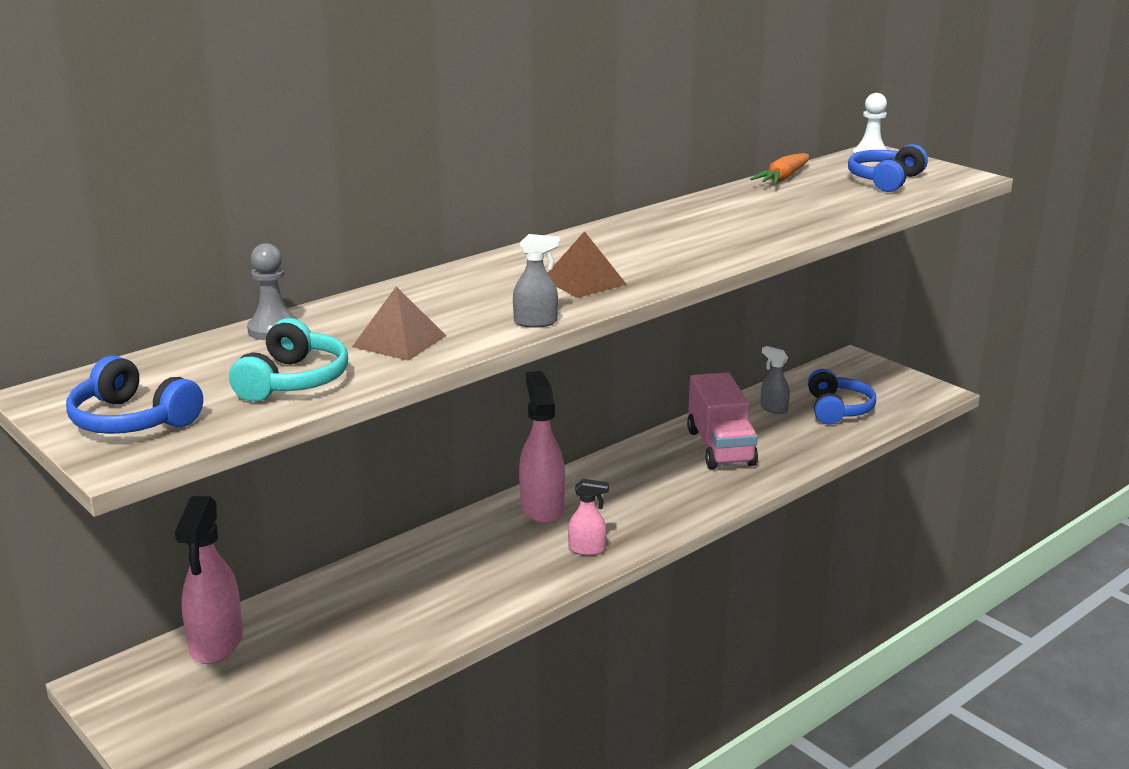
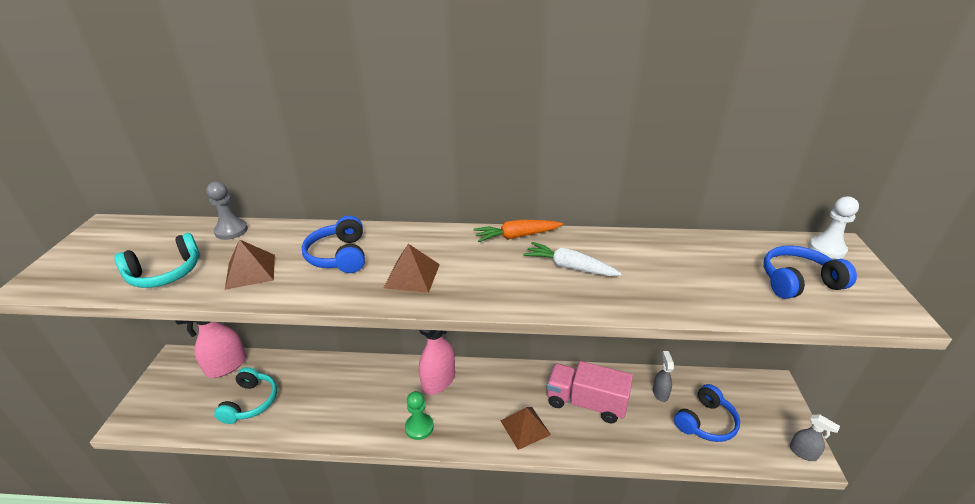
camera: 45 degrees right, 10 degrees up
(132, 420) = (82, 261): blue headphones -> blue headphones (339, 256)
(332, 646) = (251, 402): none -> turquoise headphones
(536, 322) = (326, 297): grey spray bottle -> grey spray bottle (803, 452)
(587, 549) = (419, 427): pink spray bottle -> green pawn
(693, 493) = (525, 427): none -> brown pyramid
(709, 228) = (569, 267): none -> white carrot
(720, 447) = (586, 402): pink truck -> pink truck turned 75 degrees clockwise
(783, 178) = (709, 241): orange carrot -> orange carrot (517, 236)

